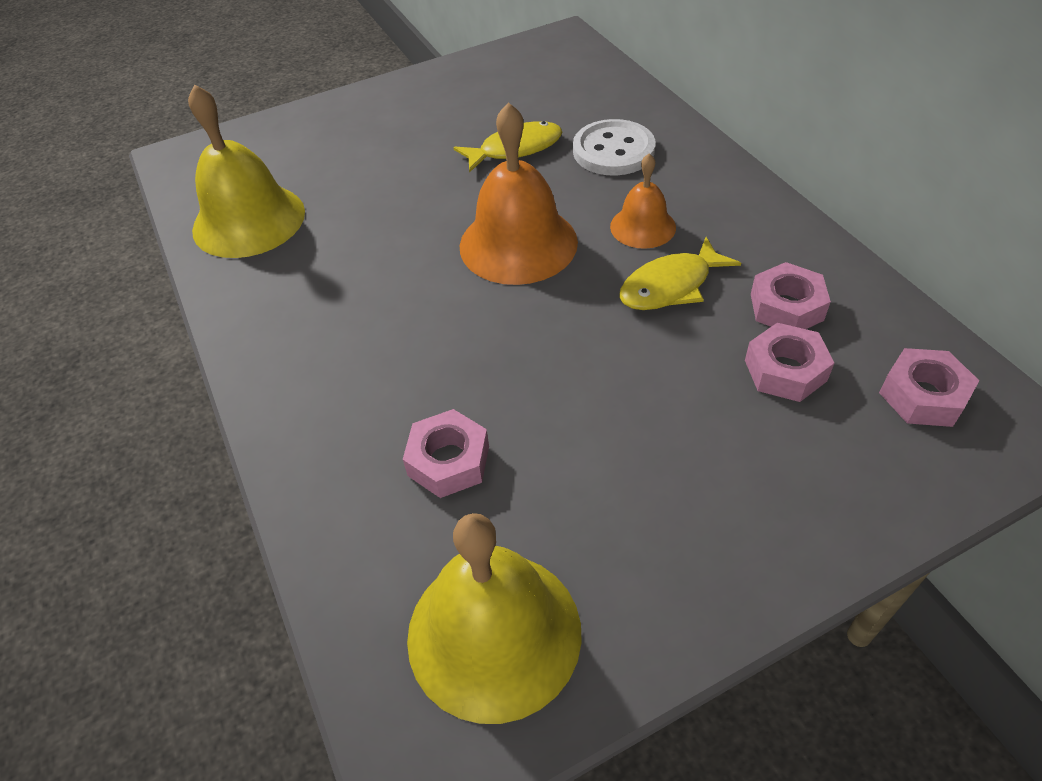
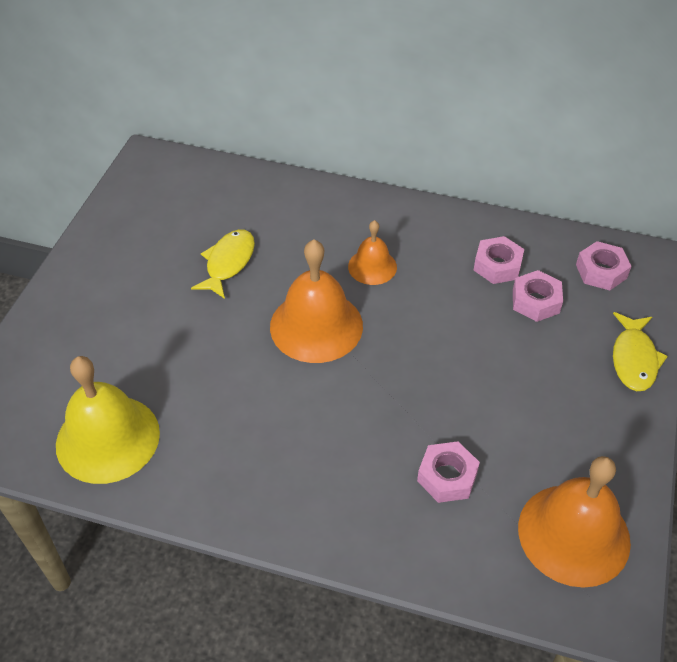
camera: 50 degrees left, 0 degrees up
(494, 633) = (573, 534): yellow bell -> orange bell
(613, 151) = (292, 226): white button -> none
(670, 286) = (431, 293): yellow fish -> yellow fish (634, 359)

